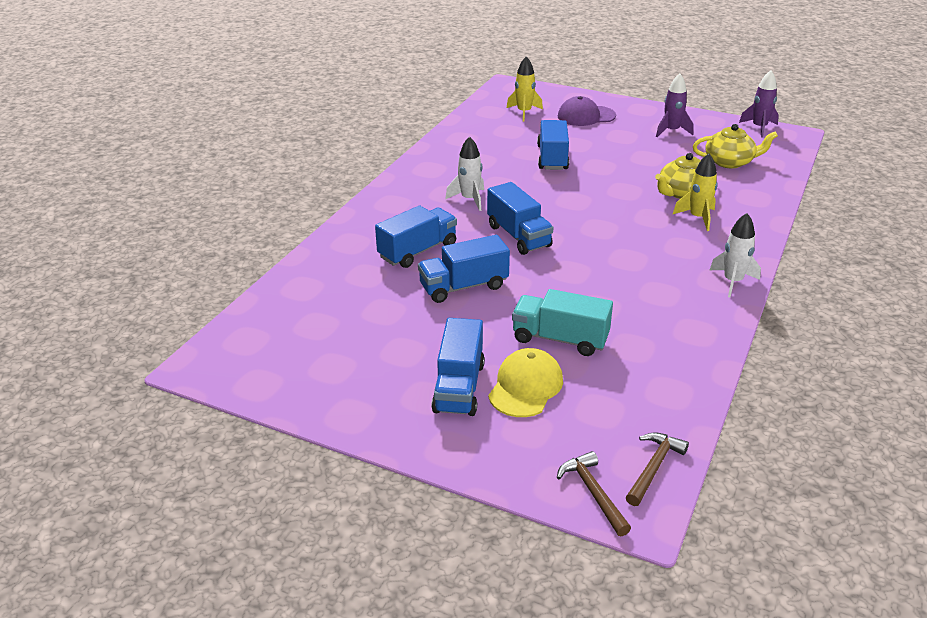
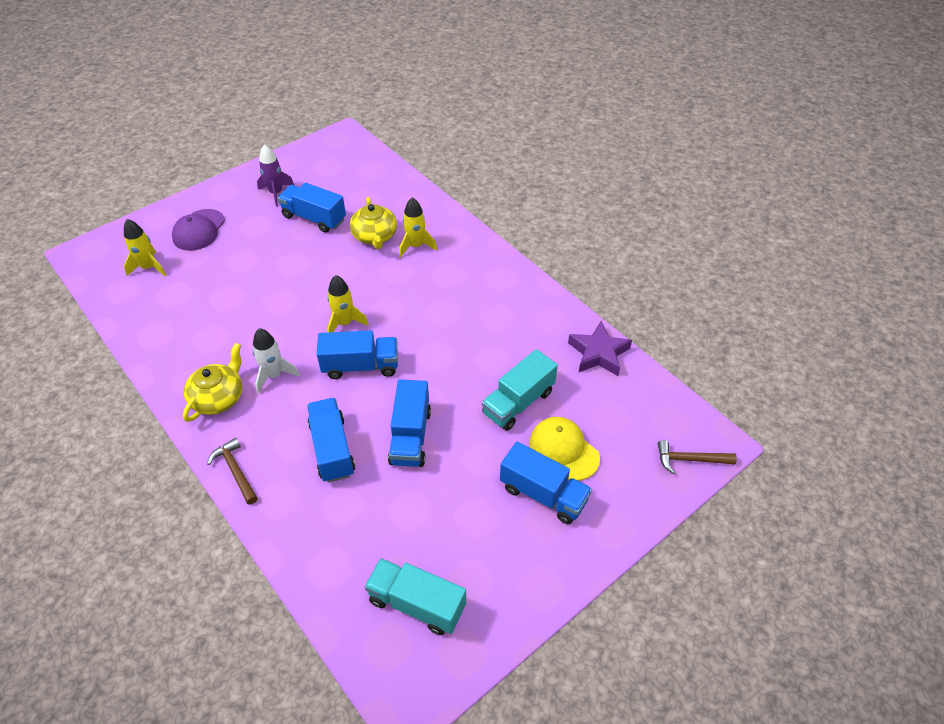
camera: 65 degrees left, 15 degrees up
(293, 343) = (416, 603): none -> turquoise truck
(552, 158) = (251, 286): blue truck -> blue truck (314, 218)
(559, 212) = (344, 323): none -> yellow rocket
(653, 467) = (679, 415): brown hammer -> brown hammer (235, 471)
(684, 378) = (598, 353): none -> purple star
(729, 162) = (352, 187): yellow teapot -> yellow teapot (218, 397)
(732, 281) = (508, 271): white rocket -> none
(759, 128) = (317, 145): purple rocket -> none

